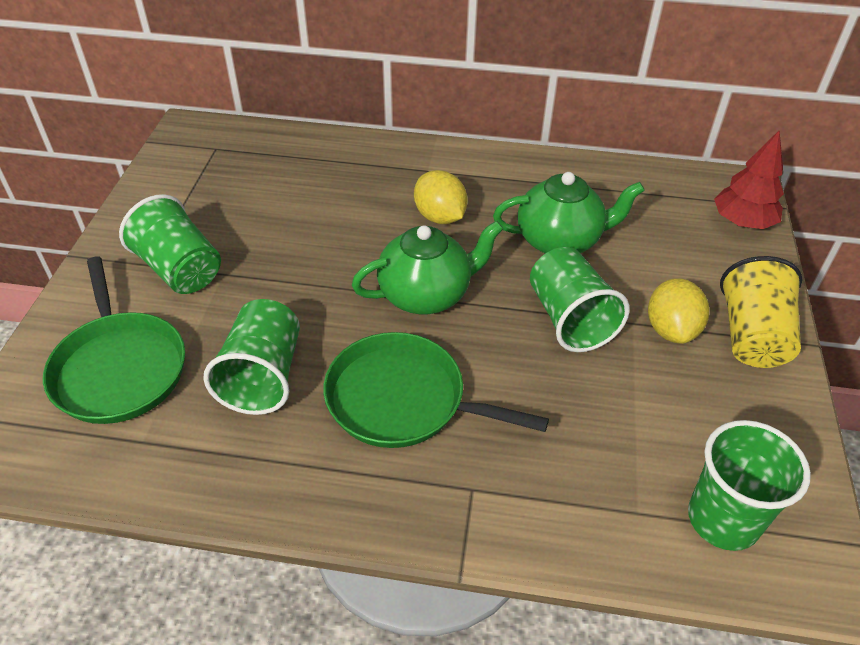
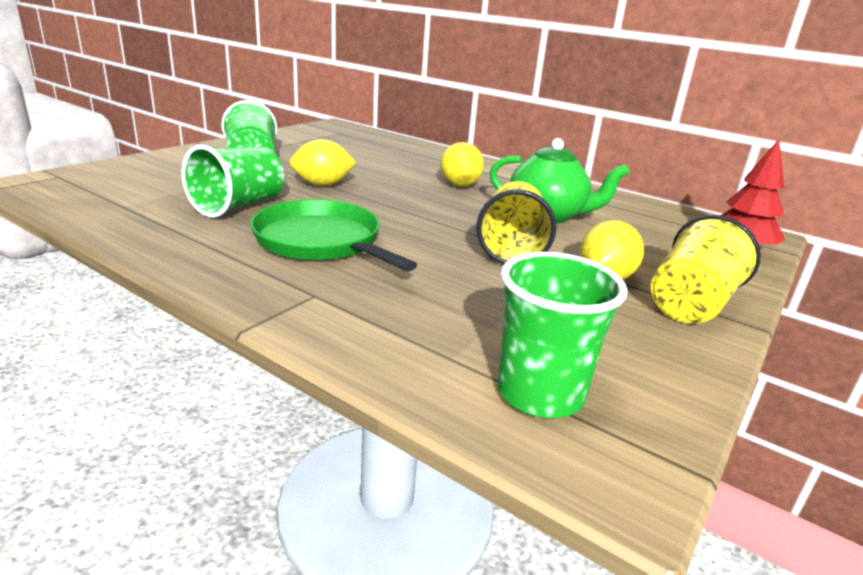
camera: 25 degrees right, 20 degrees down
(119, 368) = (156, 179): green pan -> none
(306, 286) = (322, 184): none -> yellow lemon
(426, 294) = (405, 209): green teapot -> none
(569, 319) = (511, 248): green cup -> yellow cup

